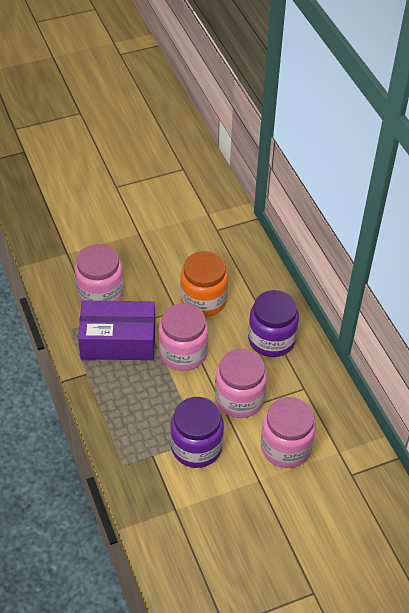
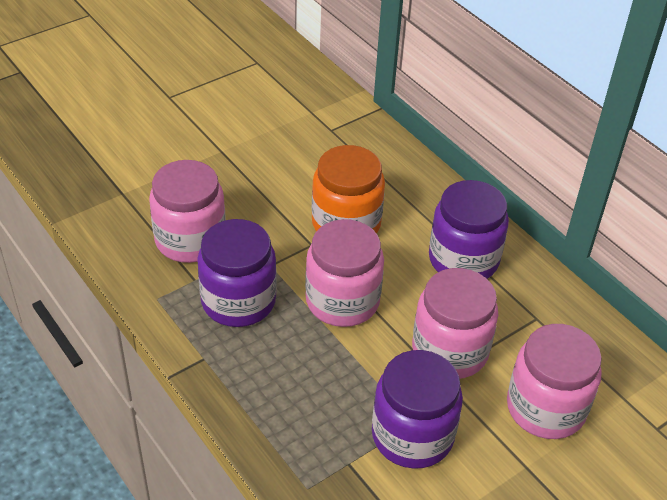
camera: 15 degrees left, 5 degrees down
(118, 340) = (238, 301): purple box -> purple jar

